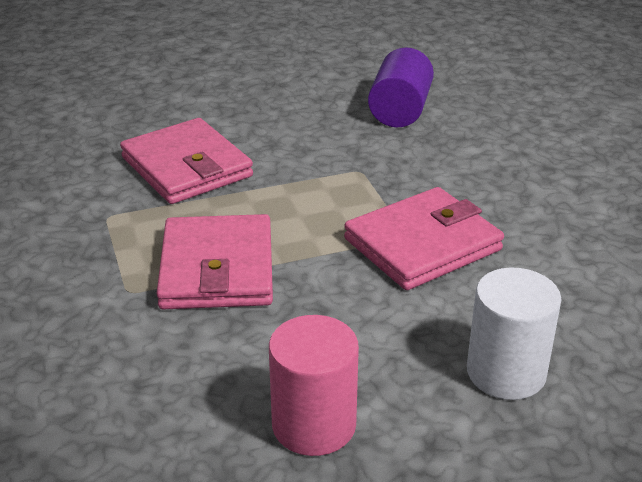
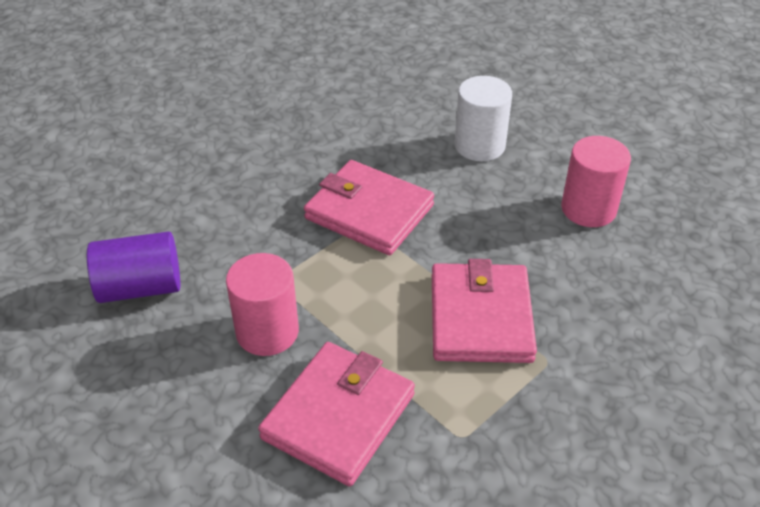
camera: 115 degrees left, 10 degrees up
(217, 269) = (480, 317): pink wallet -> pink wallet turned 60 degrees counterclockwise
(302, 155) = (267, 332): none -> pink cylinder

